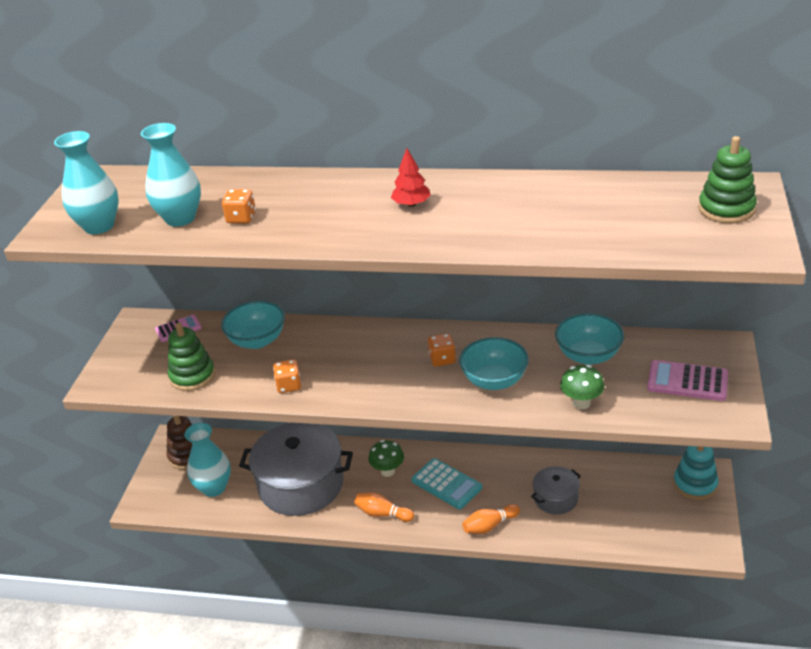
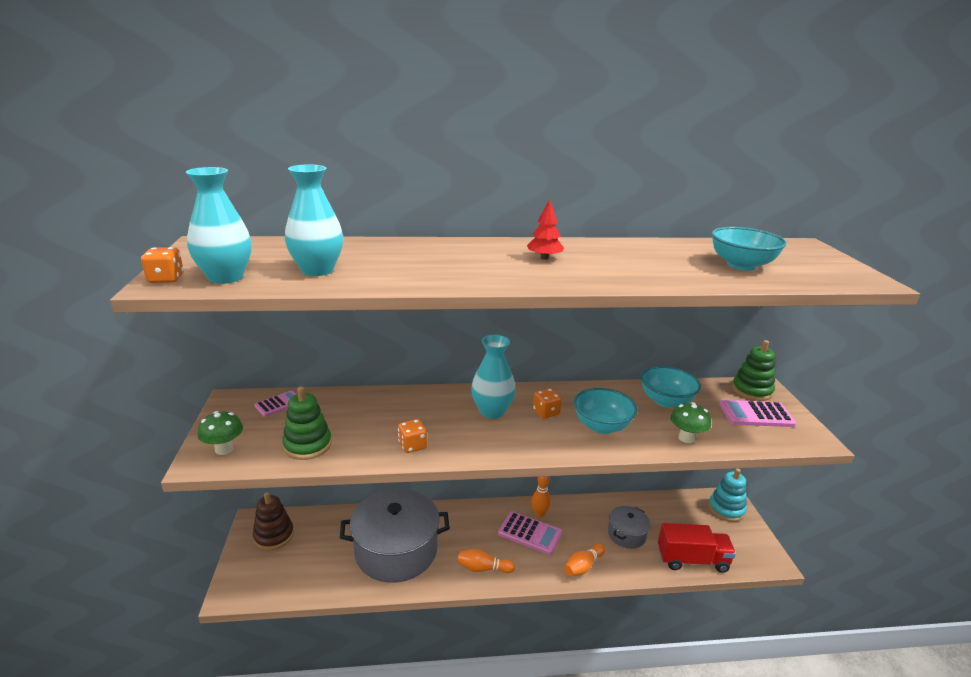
camera: 20 degrees left, 10 degrees down
(214, 488) = (308, 564): turquoise vase -> turquoise vase (492, 411)
(241, 218) = (383, 269): orange dice -> orange dice (166, 279)
(257, 341) = (364, 409): turquoise bowl -> turquoise bowl (741, 265)
(388, 471) = (473, 528): green mushroom -> green mushroom (224, 449)
(446, 484) = (530, 533): turquoise calculator -> pink calculator
(466, 464) = (539, 513): none -> orange bowling pin
(618, 535) = (692, 560): none -> red truck
(726, 209) = (807, 257): green stacking toy -> green stacking toy (752, 390)

